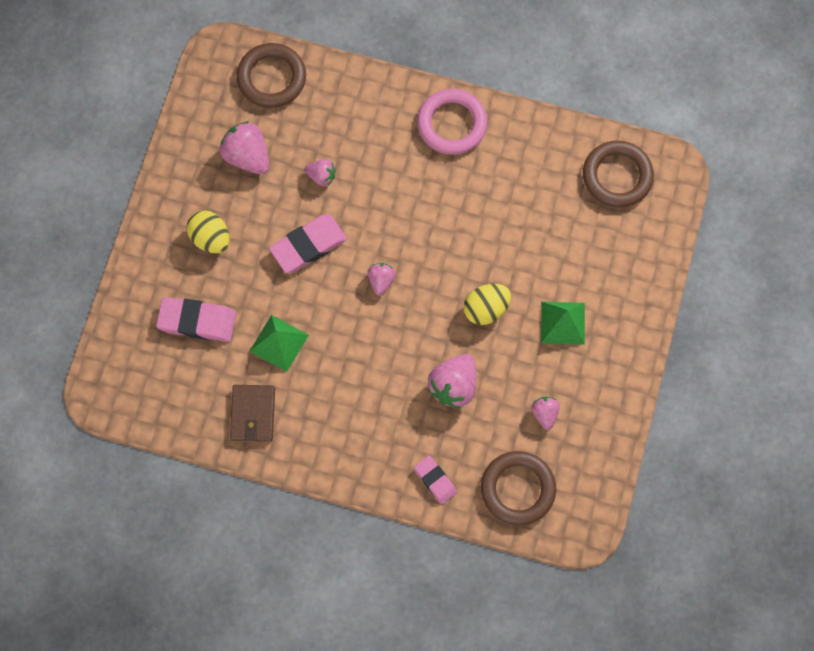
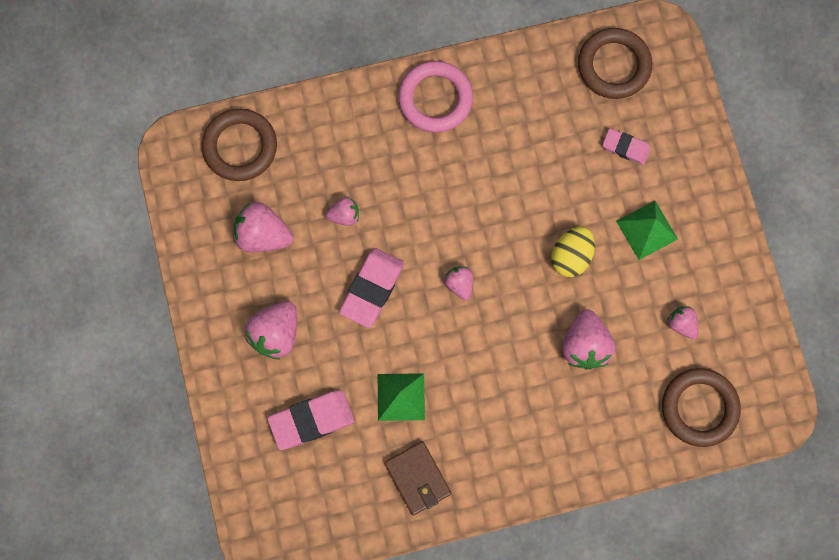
camera: 30 degrees left, 5 degrees up
(210, 238) = (276, 333): yellow egg -> pink strawberry
(435, 480) = (621, 443): pink eraser -> pink eraser (625, 147)

